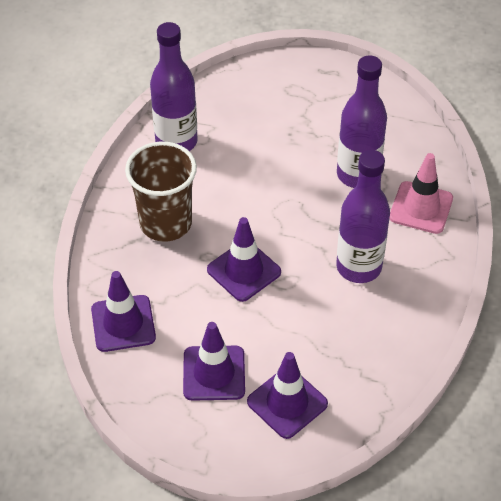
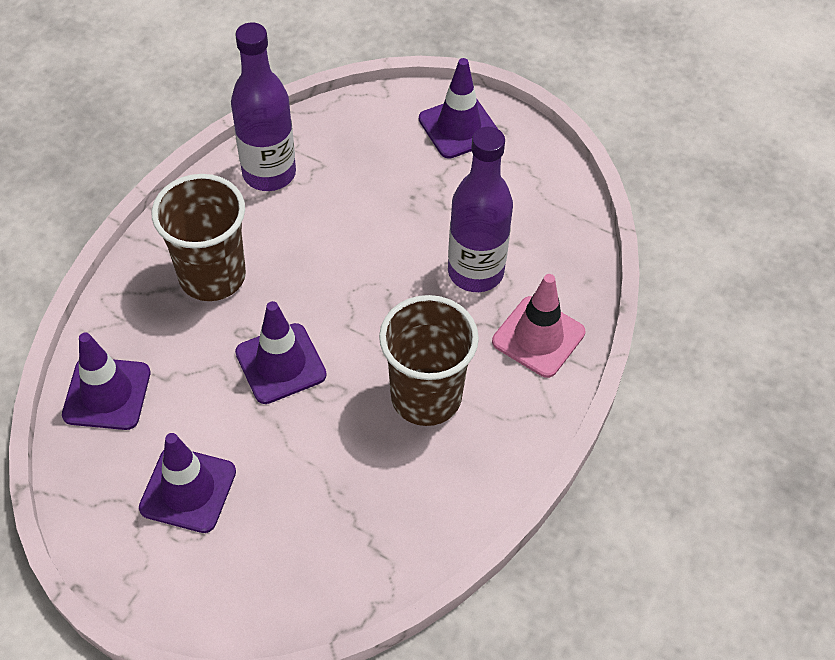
camera: 15 degrees right, 5 degrees up
(287, 403) = (261, 555): purple traffic cone -> purple traffic cone (459, 127)
(358, 267) = (426, 396): purple bottle -> brown cup

